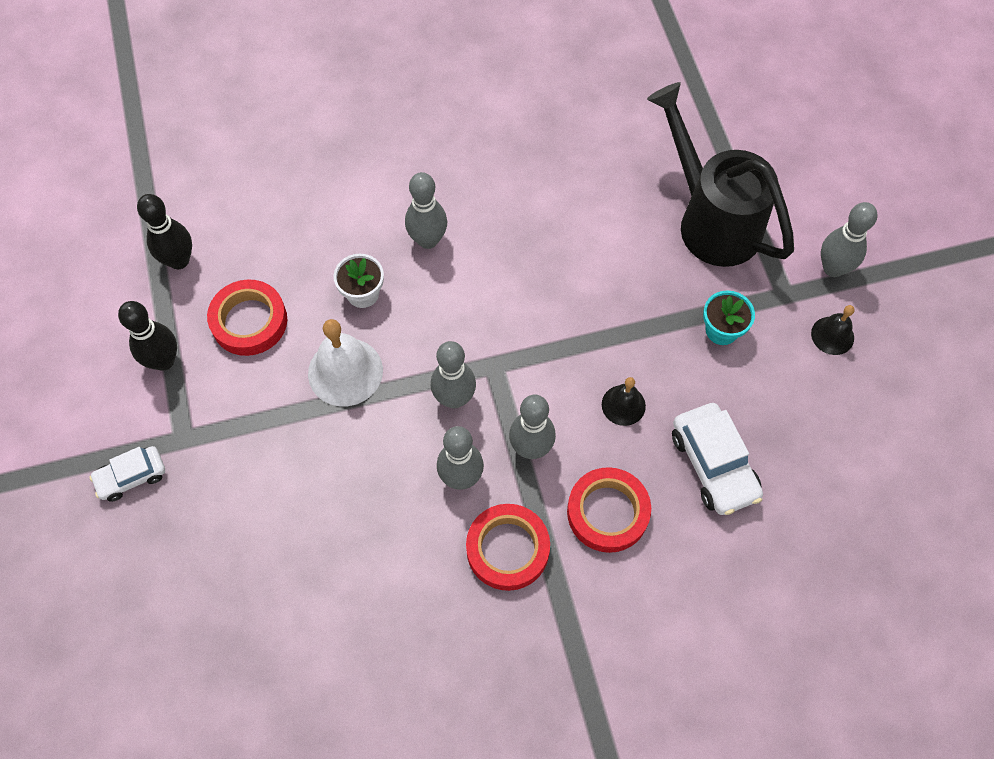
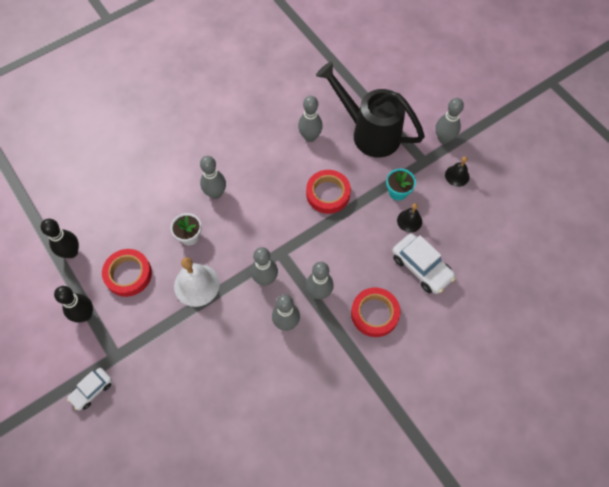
camera: 20 degrees left, 0 degrees up
(507, 549) = (327, 354): red tape -> red tape (328, 194)
(611, 197) = (310, 137): none -> grey bowling pin
(623, 405) = (360, 251): black bell -> black bell (409, 221)

